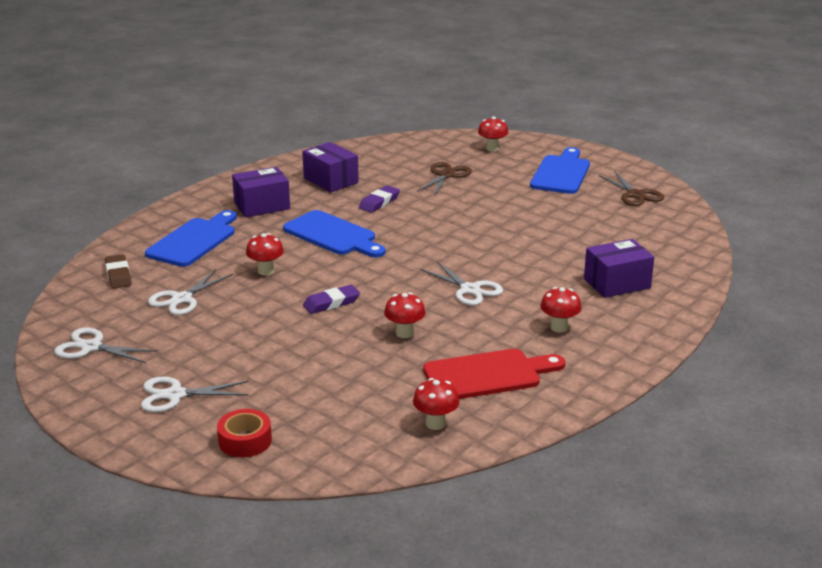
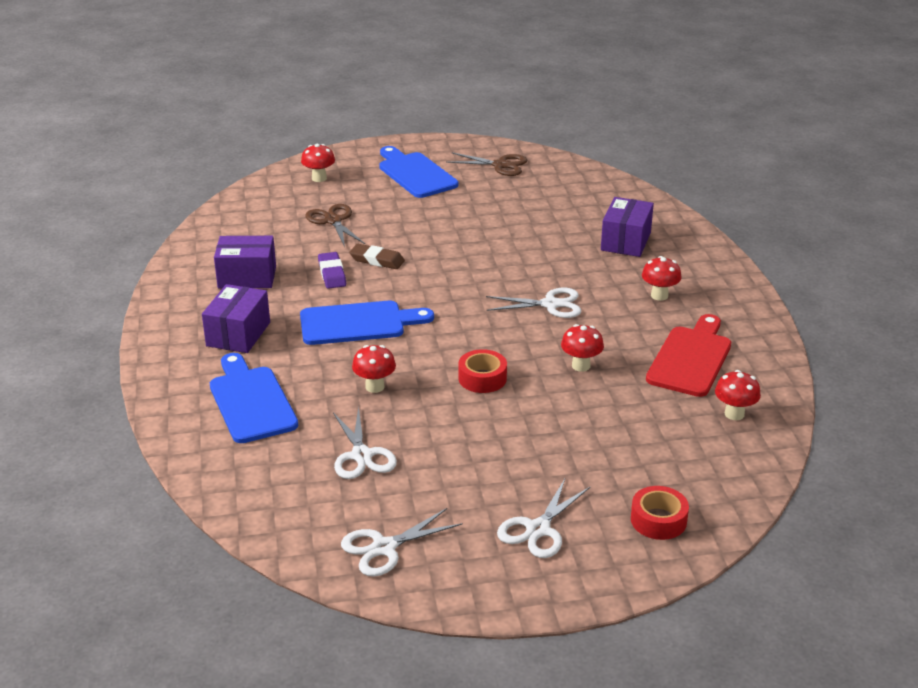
camera: 50 degrees left, 5 degrees up
(118, 275) = (255, 475): brown eraser -> brown eraser (377, 260)
(331, 303) = (482, 378): purple eraser -> red tape

